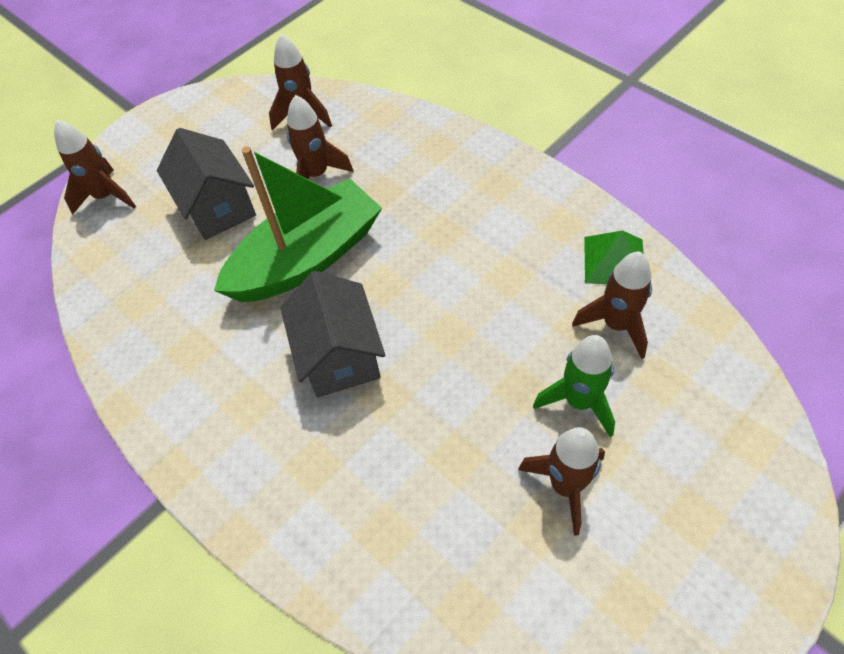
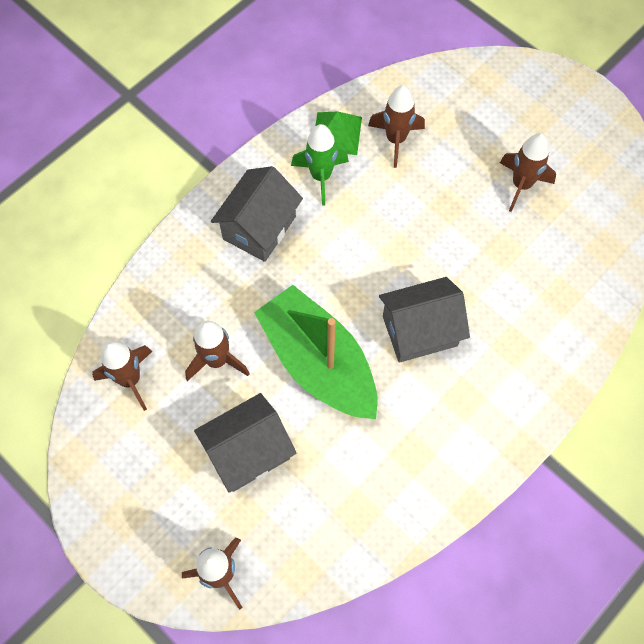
camera: 95 degrees left, 10 degrees up
(472, 196) = (259, 228): none -> grey house
(579, 401) = (459, 170): green rocket -> green rocket (321, 176)

